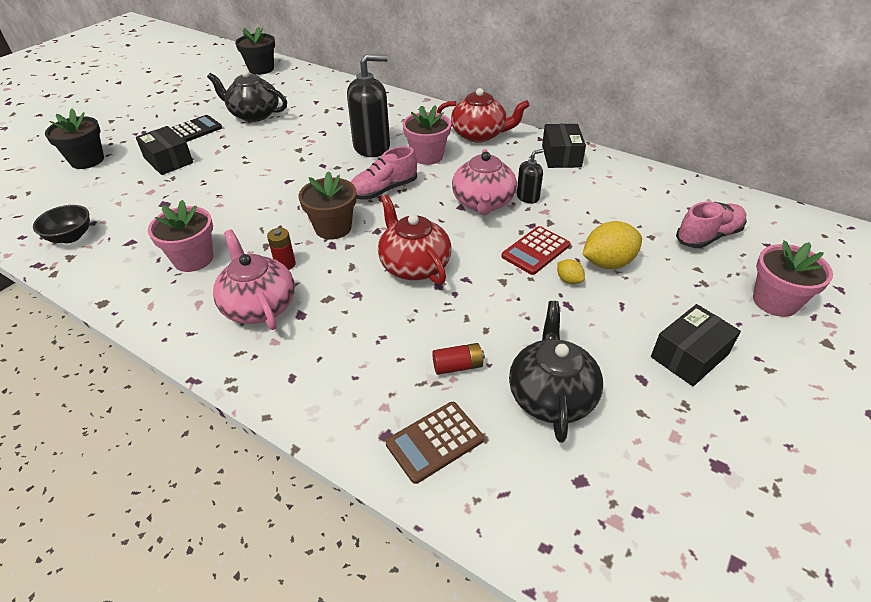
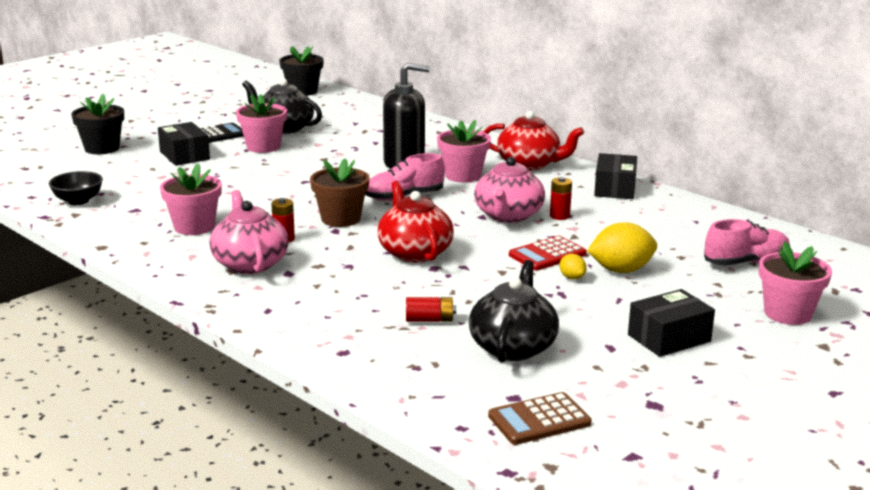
camera: 10 degrees right, 20 degrees down
(240, 140) = (263, 147): none -> pink flower pot
(435, 442) = (387, 361): brown calculator -> brown calculator (539, 420)
(528, 197) = (559, 216): black soap dispenser -> red battery

